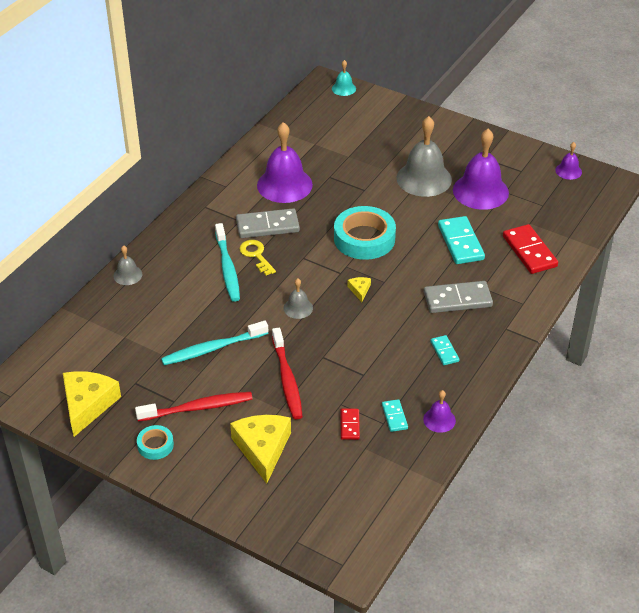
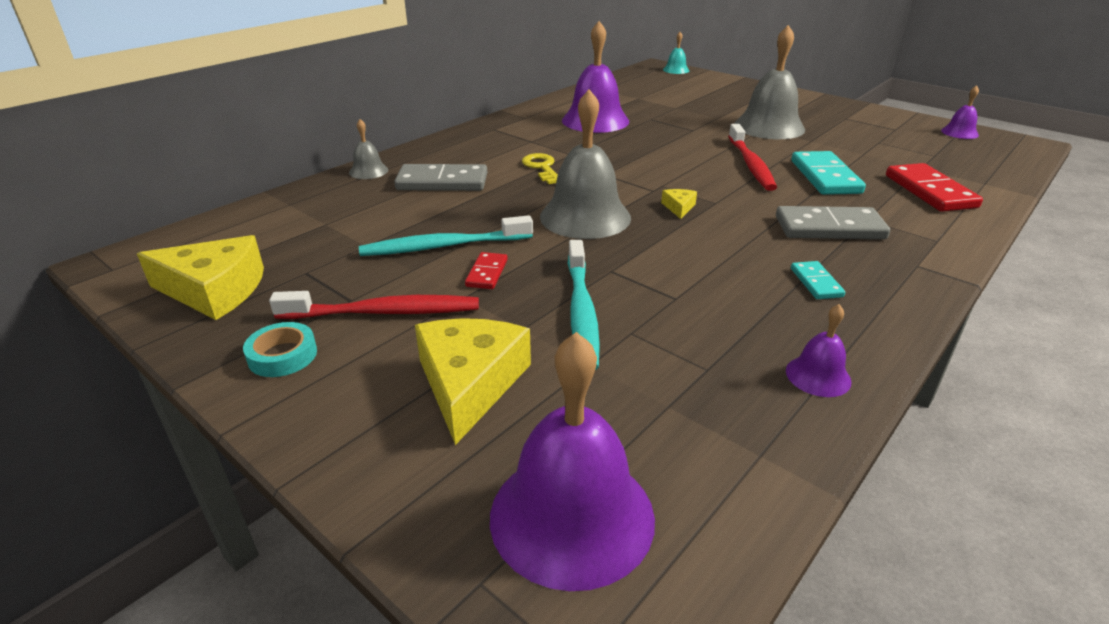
camera: 10 degrees right, 10 degrees down
(88, 404) = (215, 290): yellow cheese -> yellow cheese turned 75 degrees clockwise
(227, 268) = (500, 175): turquoise toothbrush -> turquoise toothbrush (581, 312)
(267, 226) = (565, 147): grey domino -> grey domino (442, 182)
(287, 379) = (546, 291): red toothbrush -> red toothbrush (750, 164)
(298, 308) = (585, 217): grey bell -> grey bell, size x2.08
(350, 425) = (643, 365): red domino -> red domino (487, 273)
(364, 238) = (690, 164): turquoise tape -> none
(394, 417) = (729, 361): turquoise domino -> none
(480, 191) = (845, 140): purple bell -> purple bell (572, 516)

